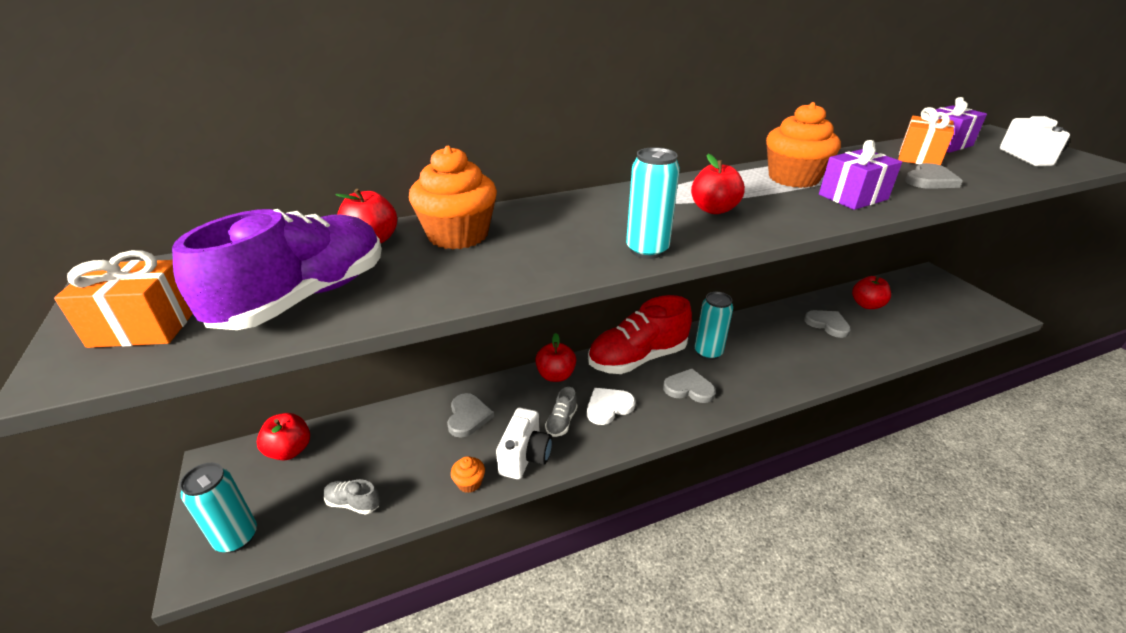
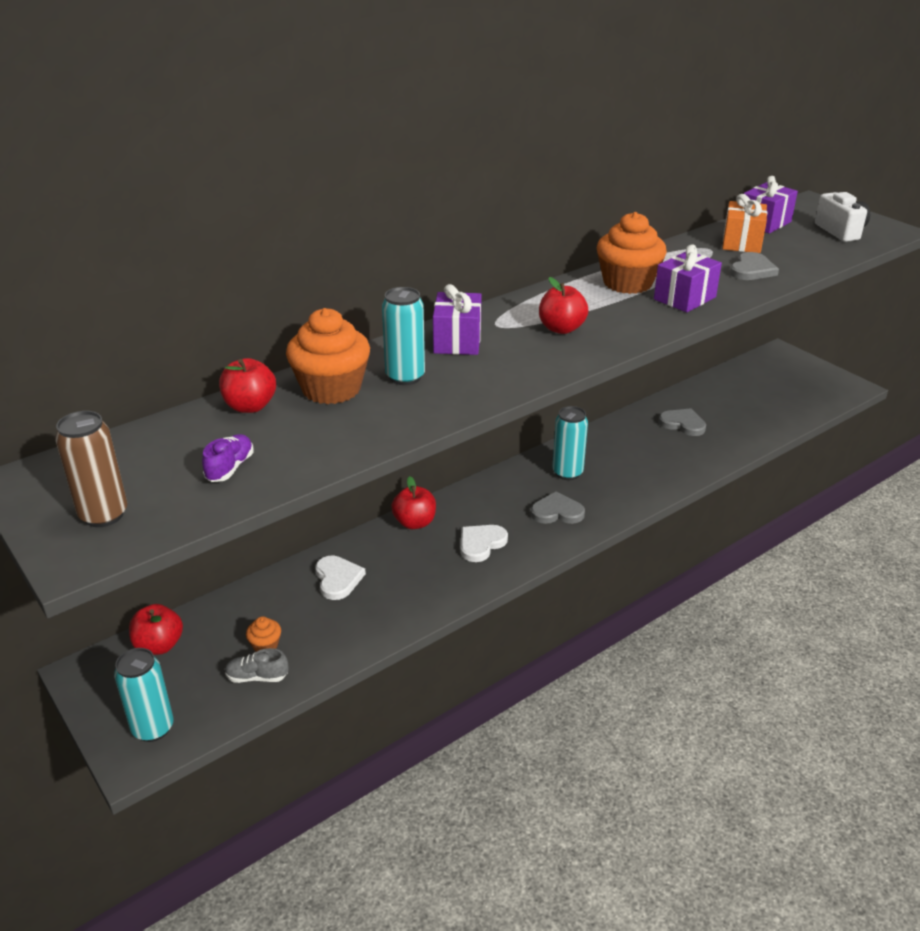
camera: 15 degrees left, 0 degrees up
(145, 326) = (104, 515): orange gift -> brown can
(305, 297) = (230, 468): purple shoe -> purple shoe, size x0.41
(468, 416) = (338, 579): grey heart -> white heart
(469, 483) = (367, 637): orange cupcake -> orange cupcake (265, 645)
(525, 456) = (413, 604): white camera -> none
(561, 422) = (438, 566): grey shoe -> none
(603, 208) = (457, 341): none -> purple gift
(637, 358) = (495, 491): red shoe -> none
(647, 250) = (515, 379): turquoise can -> turquoise can (405, 377)
(867, 305) = (719, 396): red apple -> none

